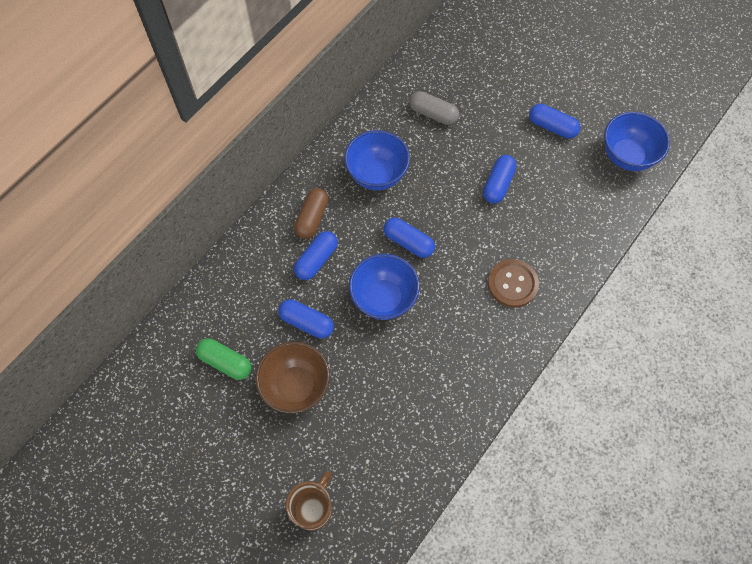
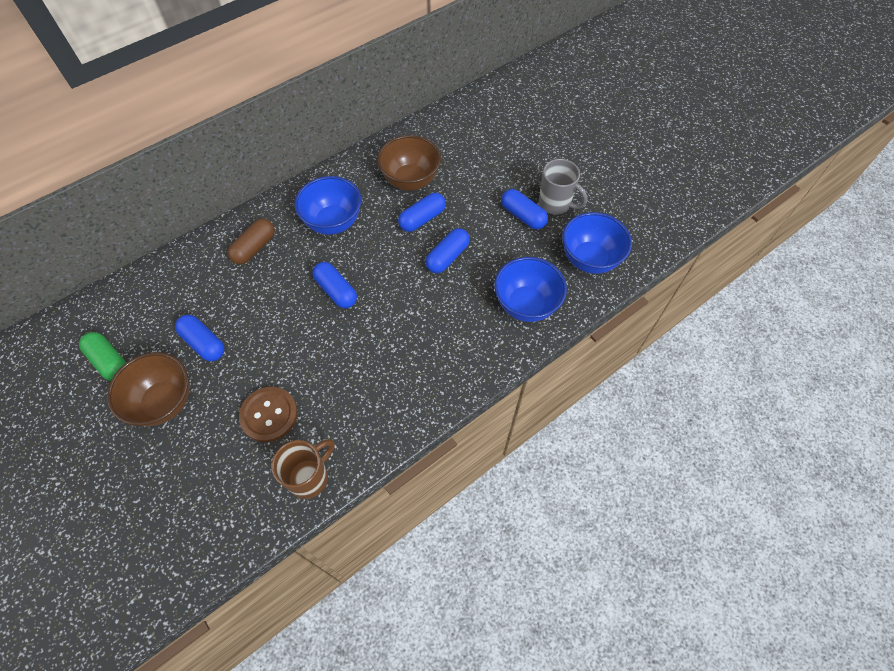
camera: 15 degrees right, 5 degrees down
(313, 509) = (121, 533): brown mug -> brown mug (309, 477)
(316, 260) = (241, 287): blue capsule -> blue capsule (422, 219)
(383, 298) = (288, 338): blue bowl -> blue bowl (526, 305)
(433, 114) = (410, 180): grey capsule -> brown bowl
(512, 284) = (423, 355): brown button -> brown button (269, 415)
(578, 108) = (555, 204): none -> grey mug

